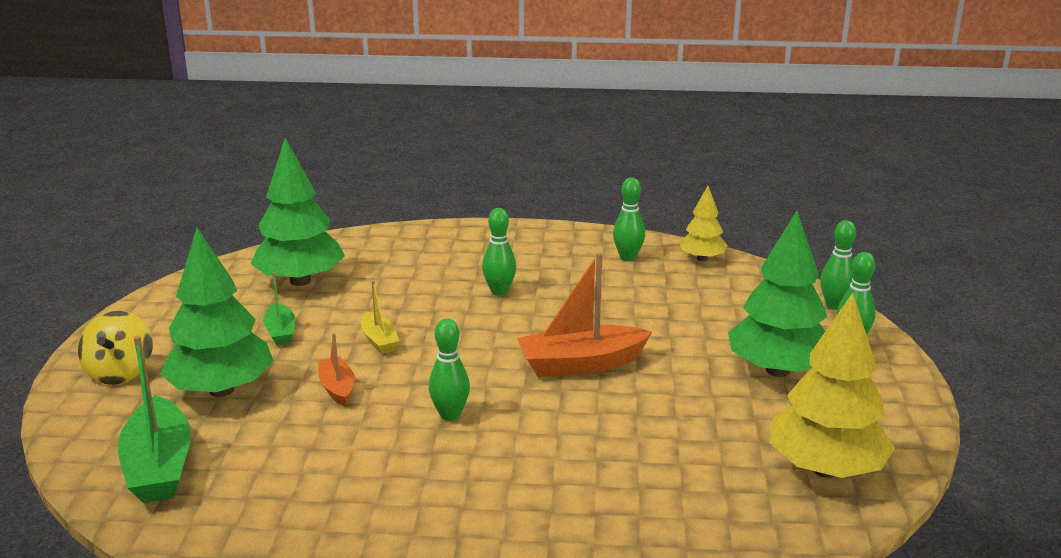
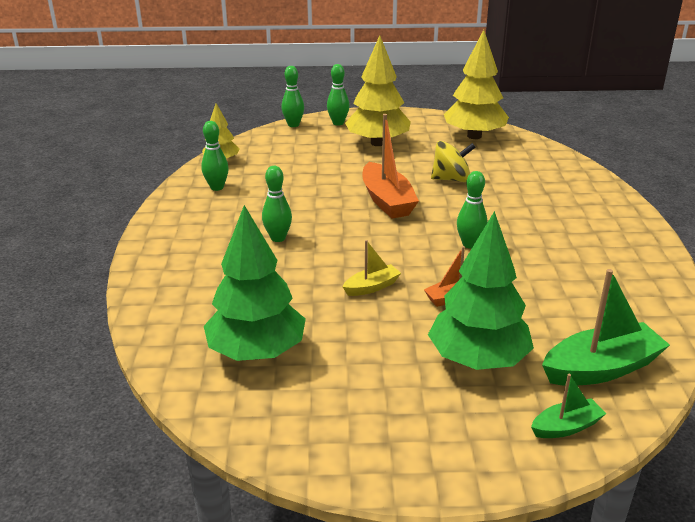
camera: 95 degrees left, 5 degrees up
(120, 372) = (471, 439): yellow spinning top -> yellow spinning top (451, 179)
(280, 332) = (367, 345): green boat -> green boat (566, 427)
(777, 370) = (378, 143): green tree -> yellow tree

